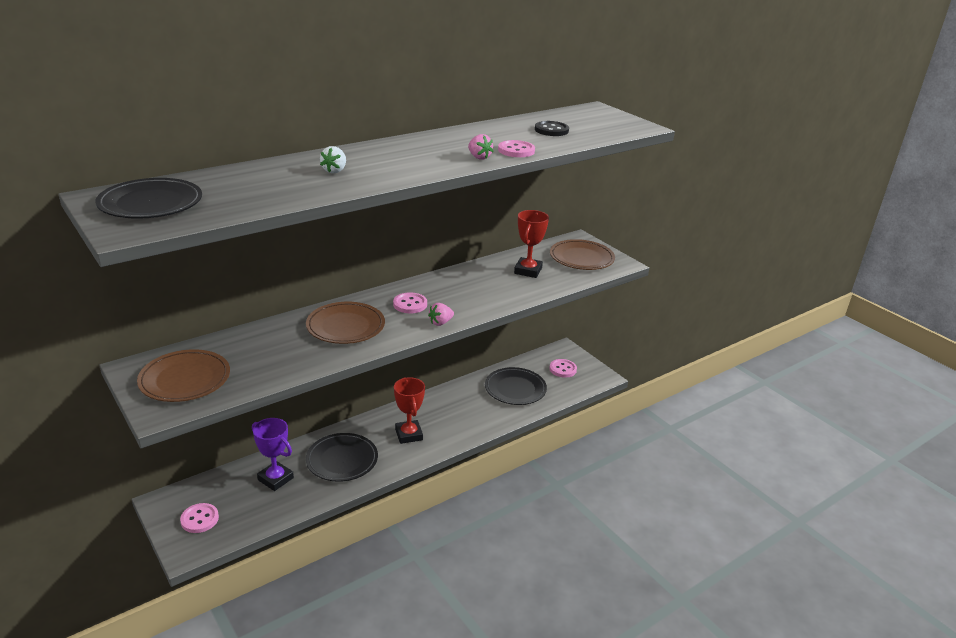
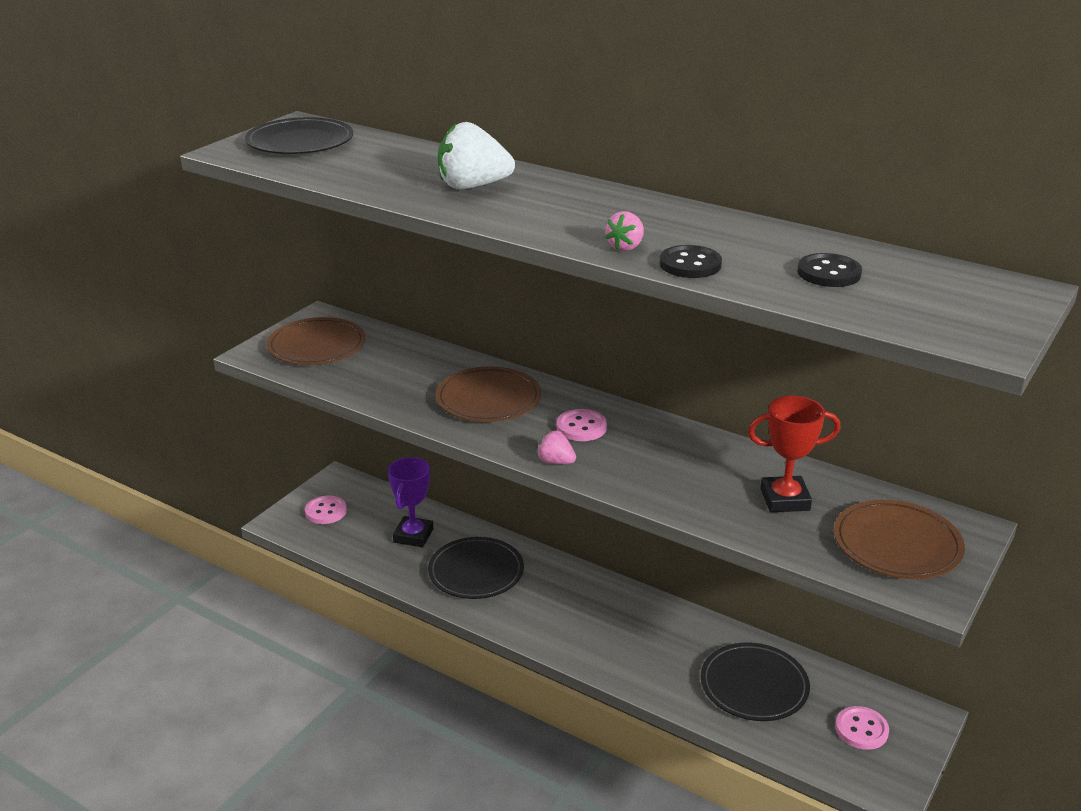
camera: 70 degrees right, 0 degrees up
(334, 171) = (472, 186): white strawberry -> white strawberry, size x1.87
(408, 434) = (562, 610): red trophy -> none
(516, 150) = (690, 264): pink button -> black button

